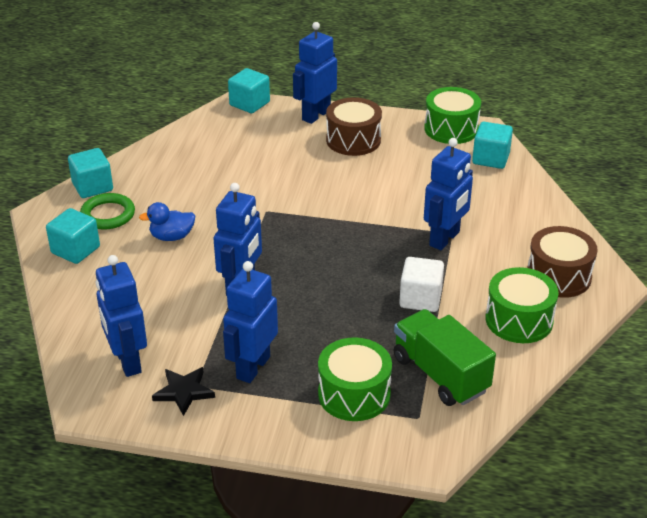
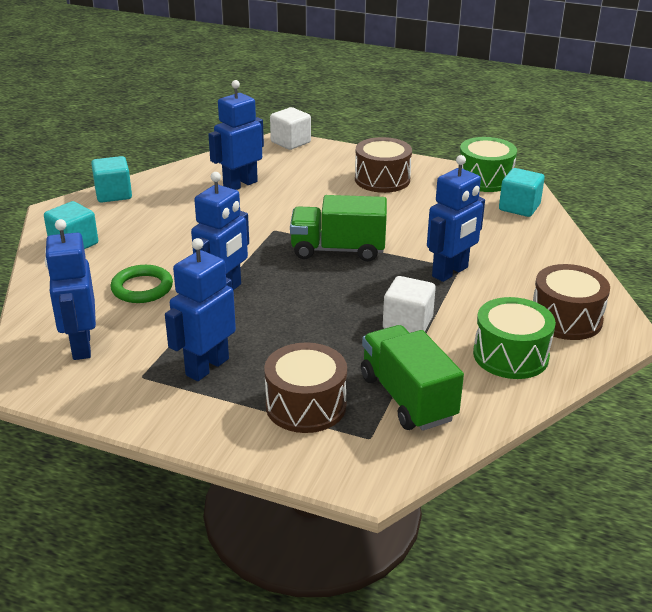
camera: 10 degrees right, 5 degrees down
(108, 215) = (118, 218): green ring -> green ring (142, 288)
(172, 237) = (171, 242): blue duck -> none
(184, 392) = (126, 381): black star -> none
(249, 104) = (290, 142): turquoise cube -> white cube
(315, 115) = (352, 156): blue robot -> blue robot (240, 184)
(334, 226) = (338, 250): none -> green truck
(354, 394) = (306, 405): green drum -> brown drum

